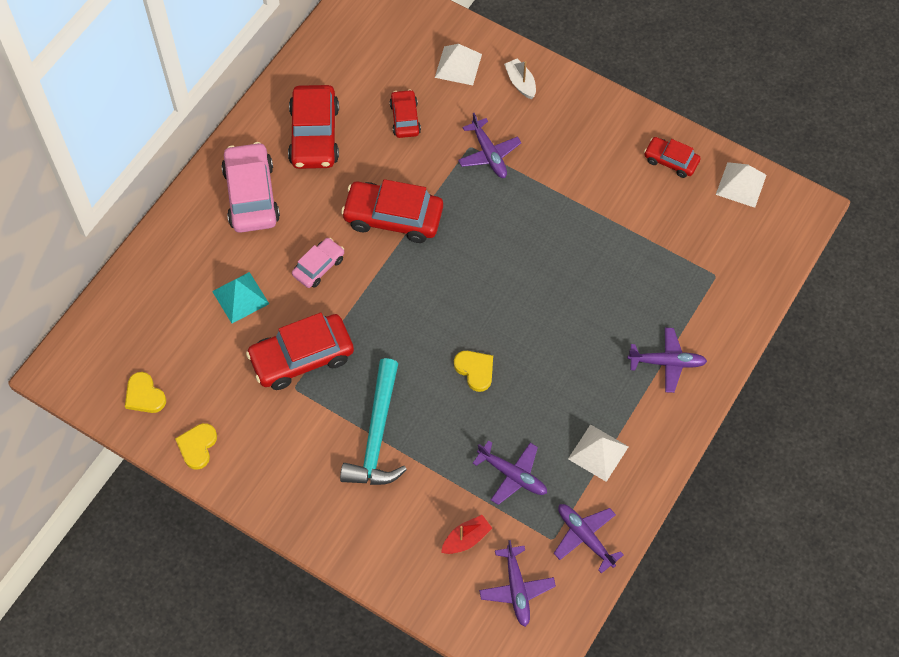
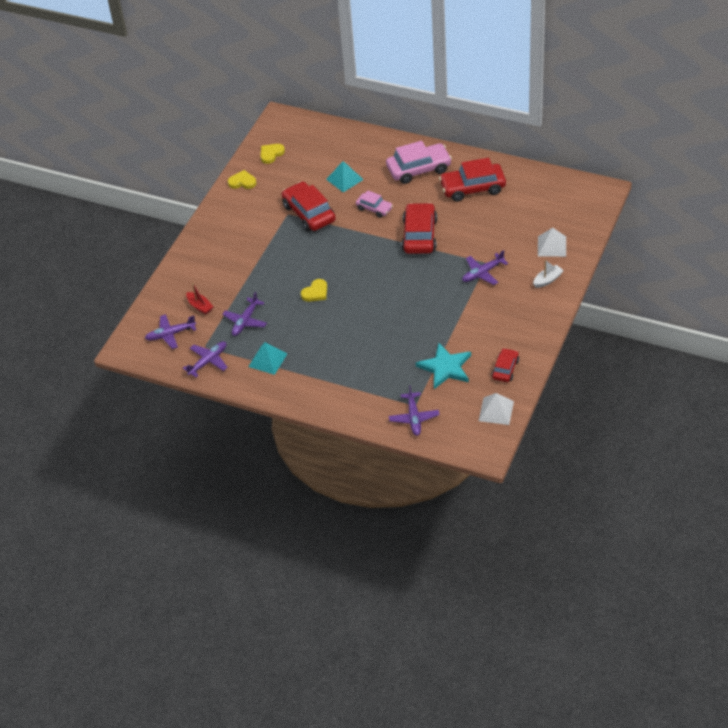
camera: 85 degrees right, 15 degrees down
(376, 435) = (262, 255): turquoise hammer -> none
(405, 118) = (499, 227): red car -> none
(598, 452) = (267, 360): white pyramid -> turquoise pyramid
(655, 228) = (445, 367): none -> turquoise star
(666, 362) = (340, 386): purple plane -> purple plane (414, 417)

